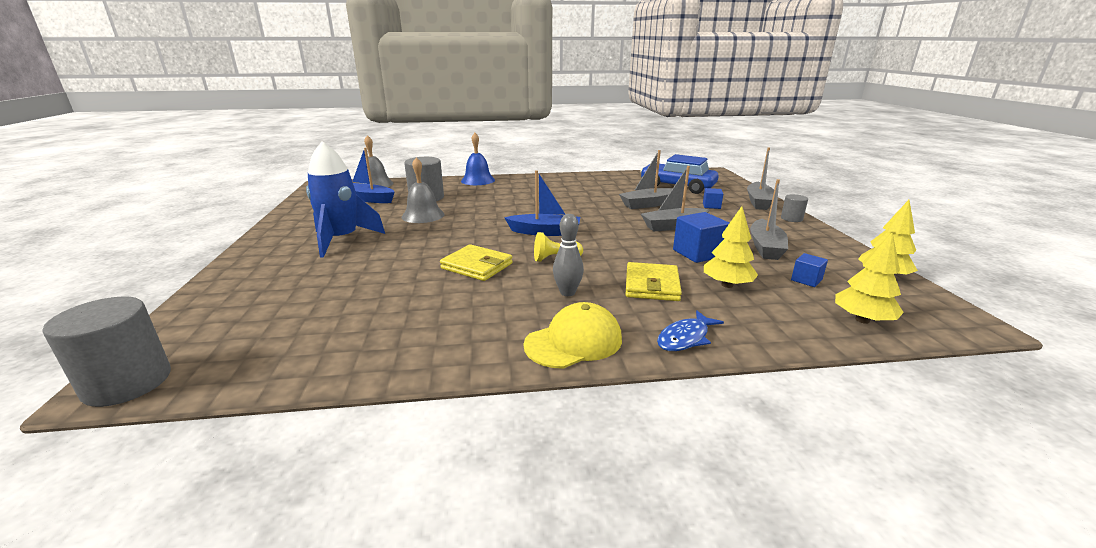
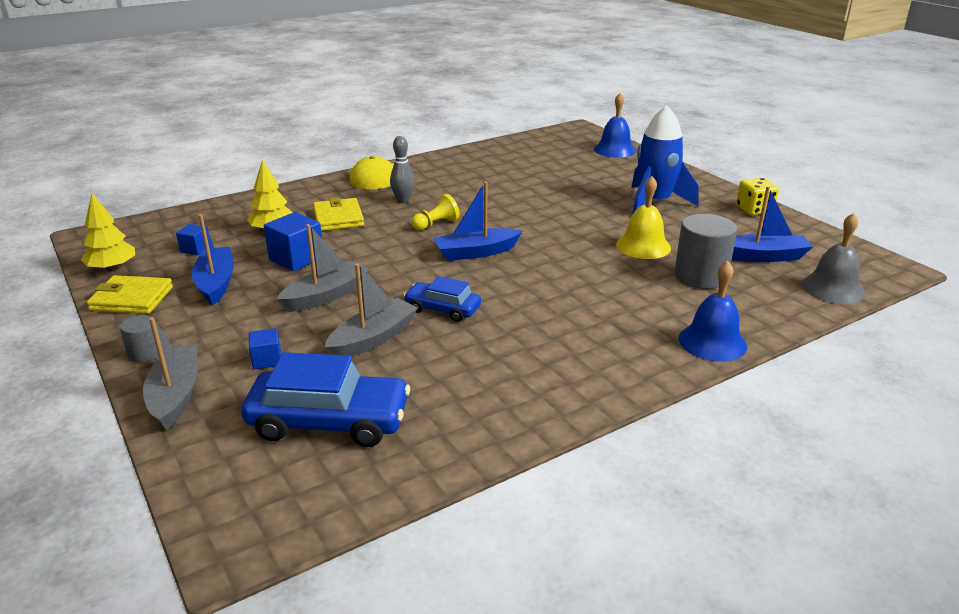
camera: 155 degrees right, 5 degrees up
(127, 383) = (575, 130): grey cylinder -> none
(204, 314) = (614, 150): none -> blue bell
(291, 221) = (754, 210): none -> yellow dice
(423, 215) = (643, 246): grey bell -> yellow bell
(477, 266) = (496, 205): yellow wallet -> yellow wallet (132, 299)
(598, 209) = (442, 309): none -> blue car
(685, 338) = (309, 190): blue fish -> none
(765, 247) = (216, 283): grey boat -> blue boat
(862, 320) = (174, 223): yellow tree -> none

